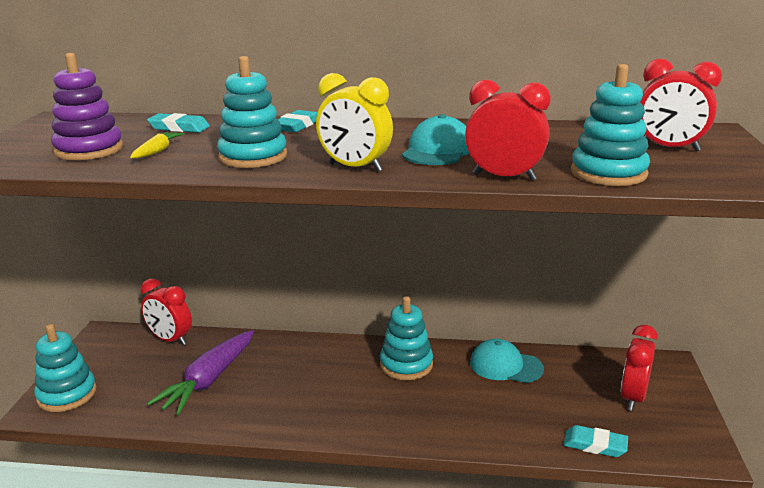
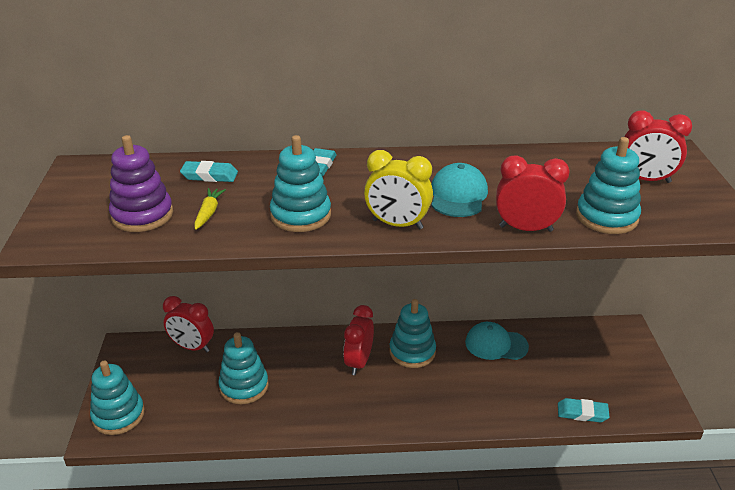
camera: 10 degrees left, 10 degrees up
(209, 380) = (244, 386): purple carrot -> turquoise stacking toy
(633, 398) = (604, 365): red clock -> red clock (359, 362)

